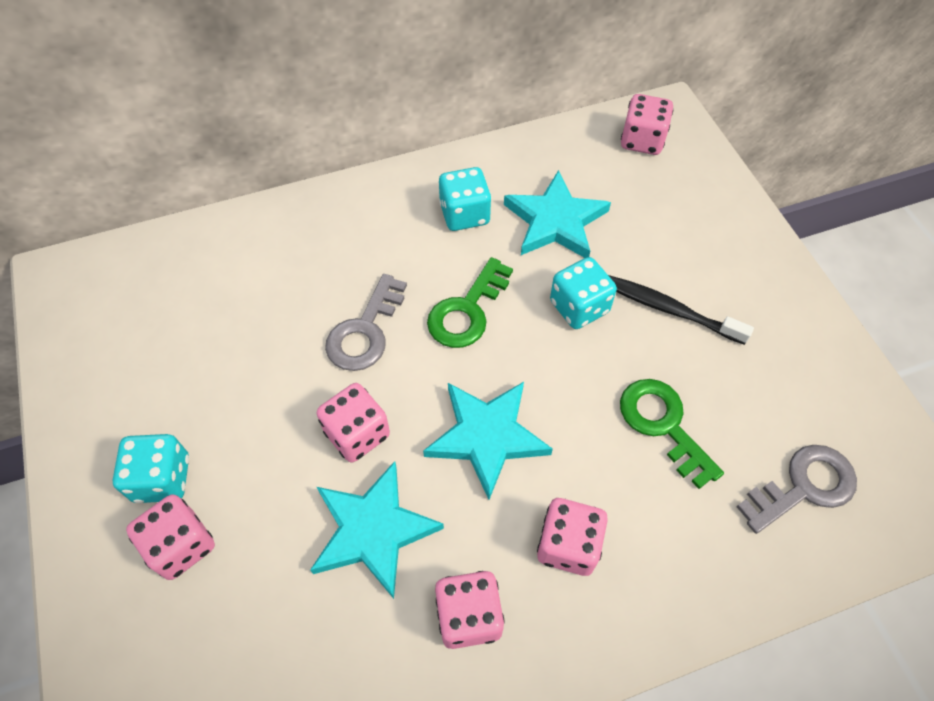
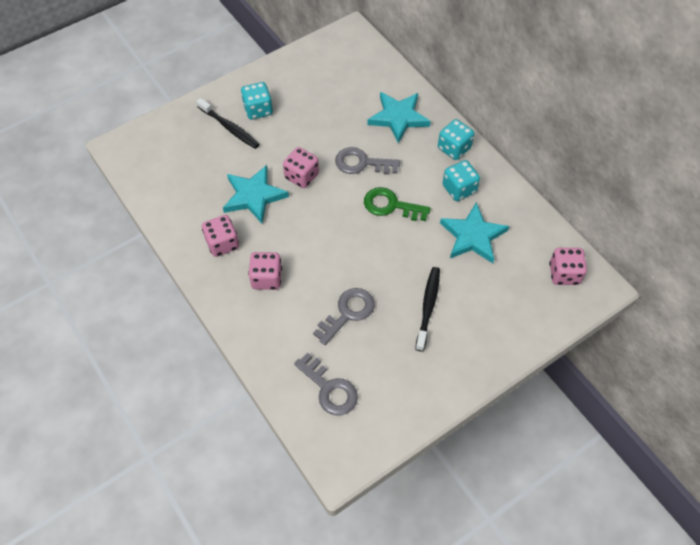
camera: 75 degrees right, 0 degrees up
(181, 545) = (229, 127): pink dice -> black toothbrush
(487, 437) = (316, 231): turquoise star -> turquoise star (398, 118)
(579, 307) = (413, 259): turquoise dice -> turquoise dice (454, 148)
(663, 425) = (348, 313): green key -> grey key

